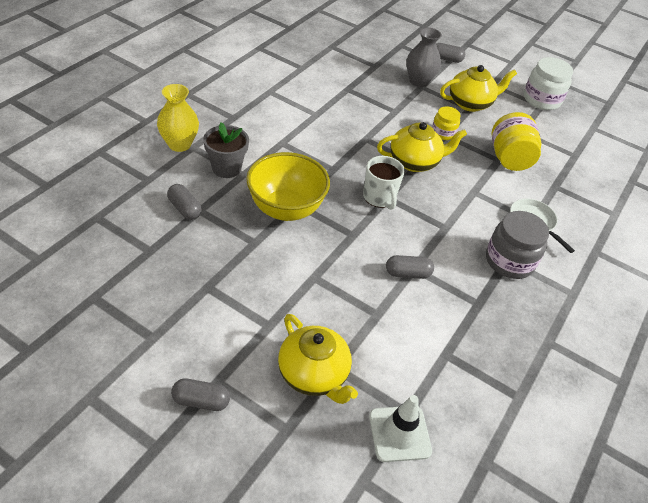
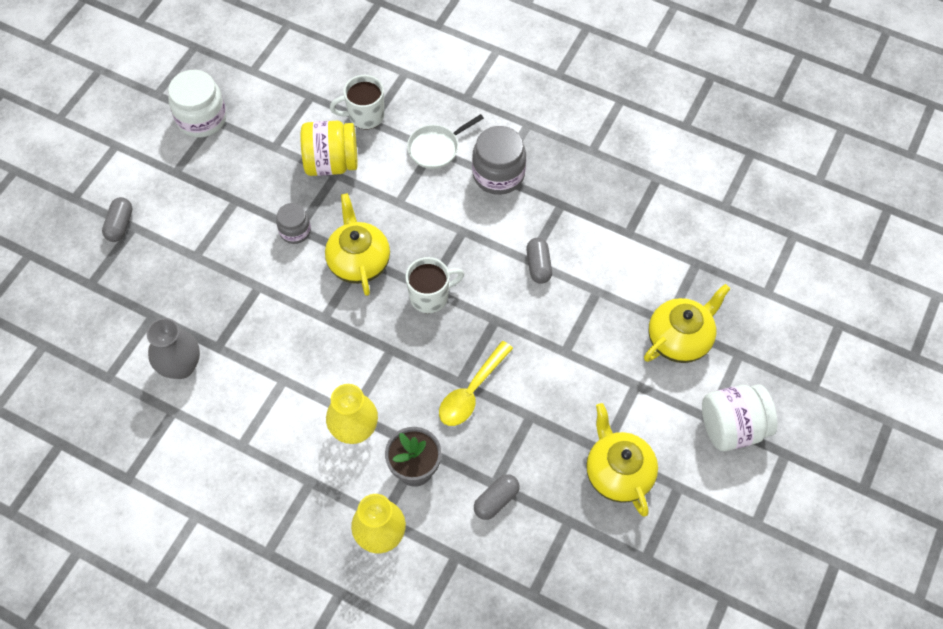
camera: 90 degrees left, 15 degrees up
(201, 401) = (732, 427): grey capsule -> white jar
(268, 142) = (354, 430): none -> yellow vase
(286, 209) = (471, 391): yellow bowl -> yellow spoon
(399, 433) = (718, 268): white traffic cone -> none
(419, 81) = (183, 259): grey vase -> grey vase (181, 366)
(443, 133) = (295, 231): yellow jar -> grey jar
(470, 103) = (224, 199): yellow teapot -> yellow teapot (618, 473)
(561, 183) = (365, 116): none -> white mug

